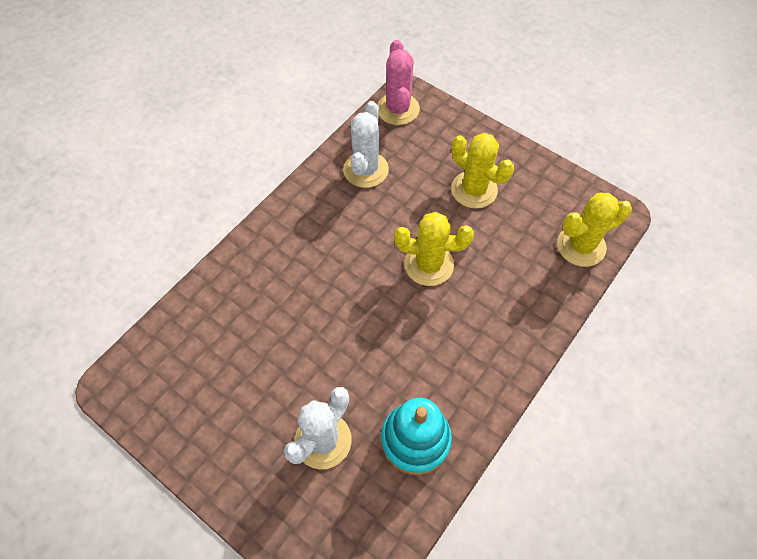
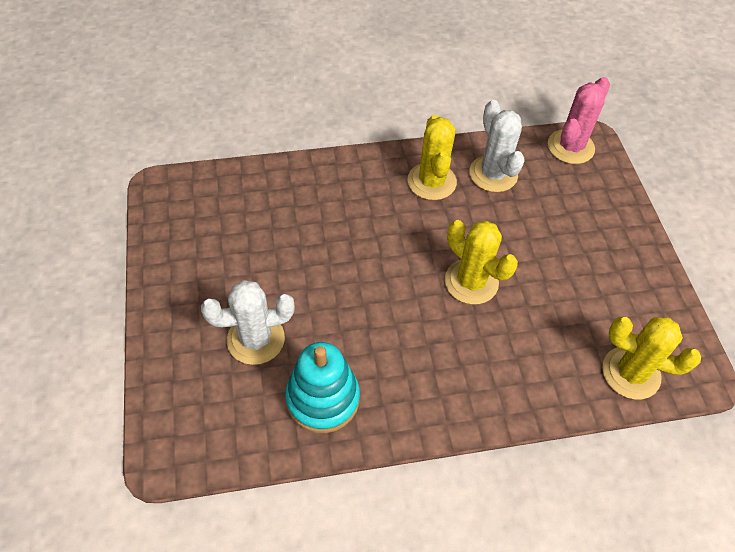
camera: 40 degrees right, 5 degrees down
(366, 170) = (493, 174): white cactus -> white cactus turned 75 degrees counterclockwise
(474, 190) = (574, 254): yellow cactus -> yellow cactus (431, 181)

